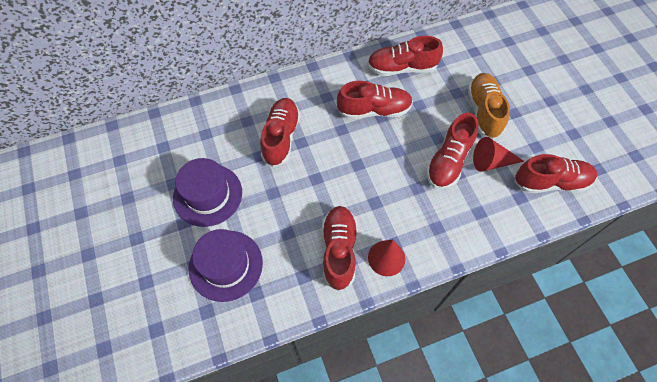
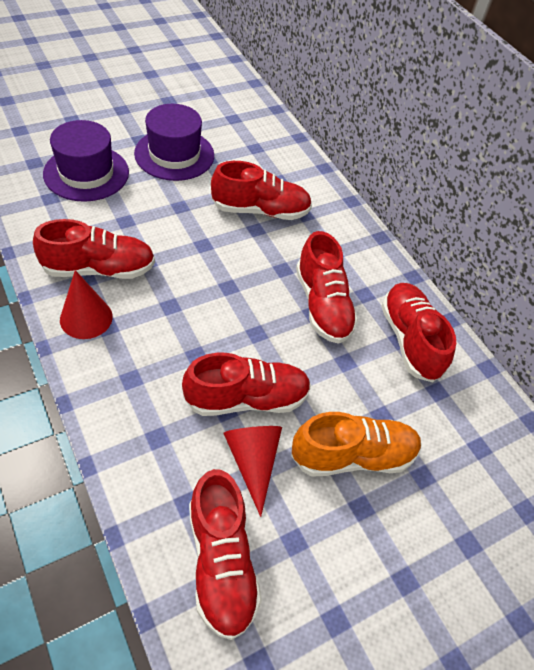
camera: 75 degrees right, 10 degrees down
(449, 161) = (246, 398): red shoe -> red shoe turned 150 degrees clockwise

